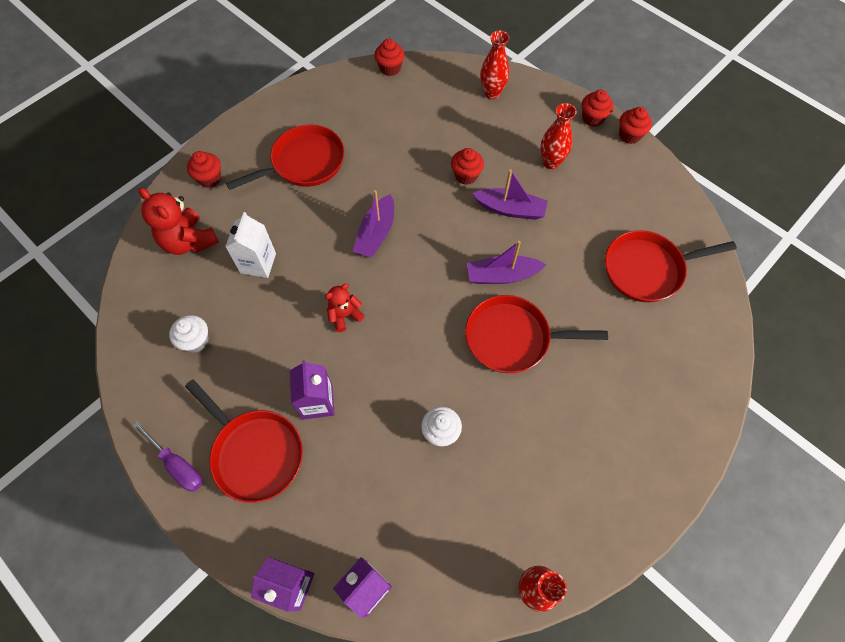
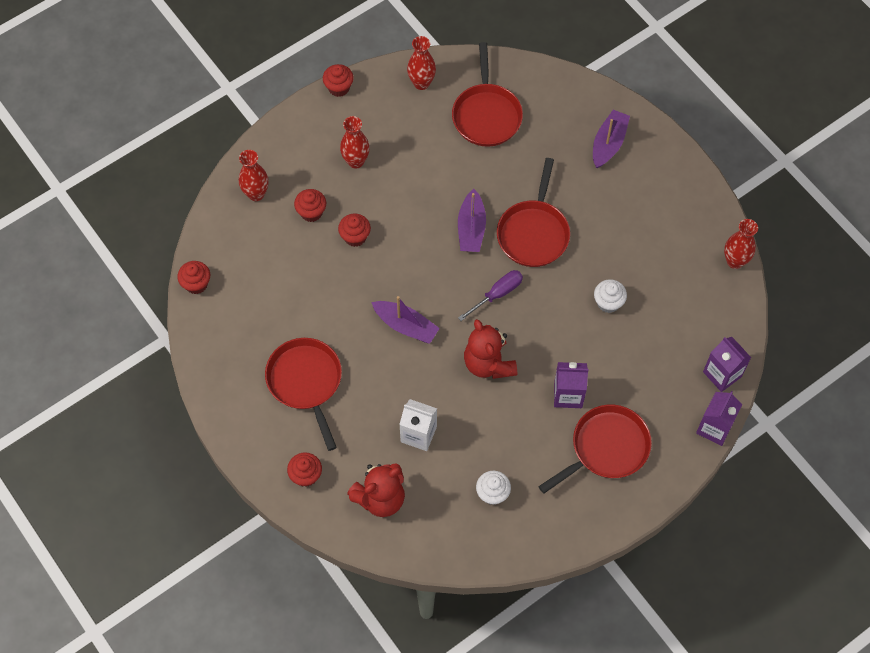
camera: 80 degrees left, 0 degrees up
(177, 465) = (608, 511): purple screwdriver -> purple screwdriver (497, 294)
(344, 315) = (488, 363): red teddy bear -> red teddy bear, size x1.70
(510, 209) = (402, 207): purple boat -> purple boat (608, 143)
(592, 118) = (311, 113): red cupcake -> red cupcake (311, 212)
(663, 203) = (421, 83): none -> red vase

